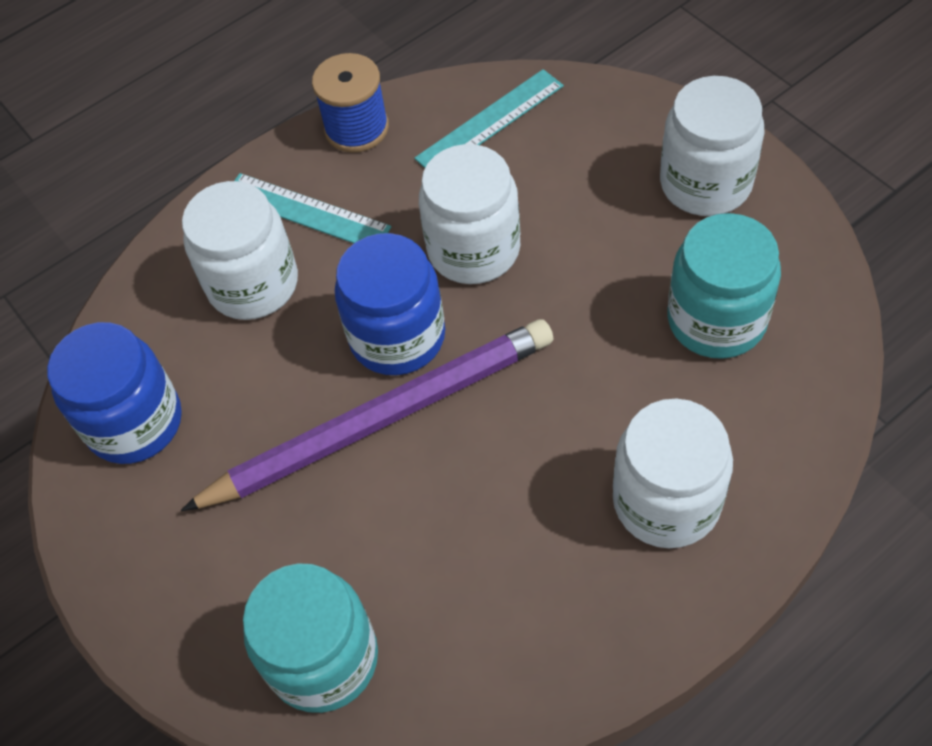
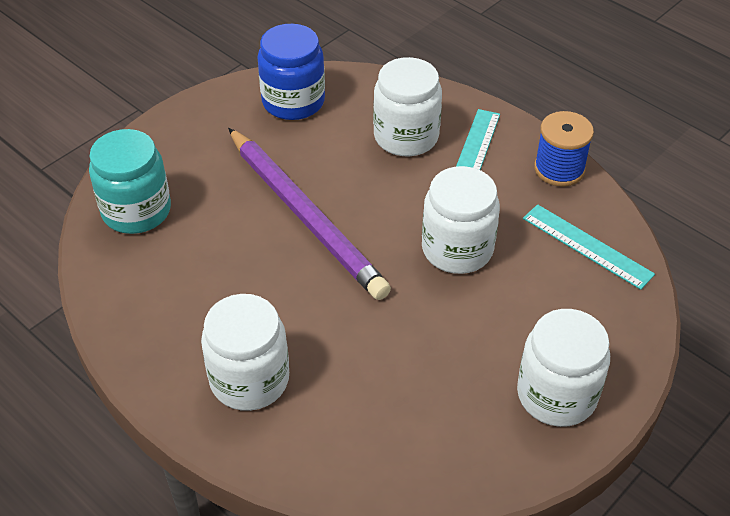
camera: 75 degrees right, 10 degrees down
(397, 337) = (372, 216): blue jar -> none
(716, 320) = (414, 406): turquoise jar -> none

